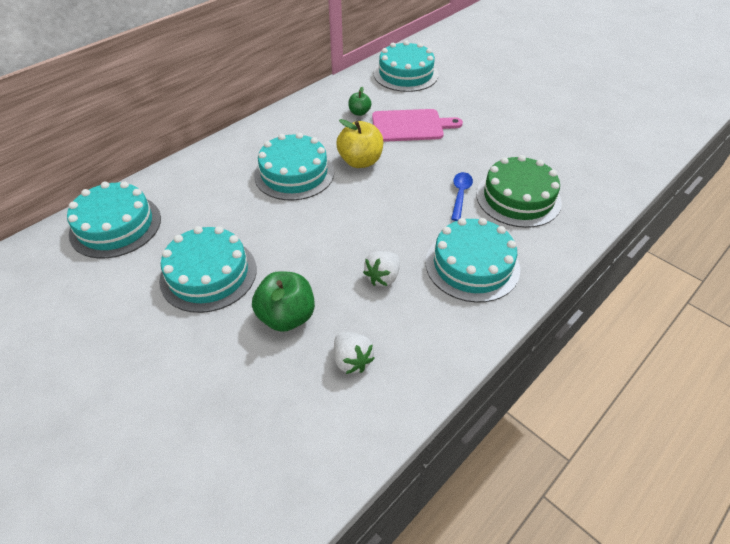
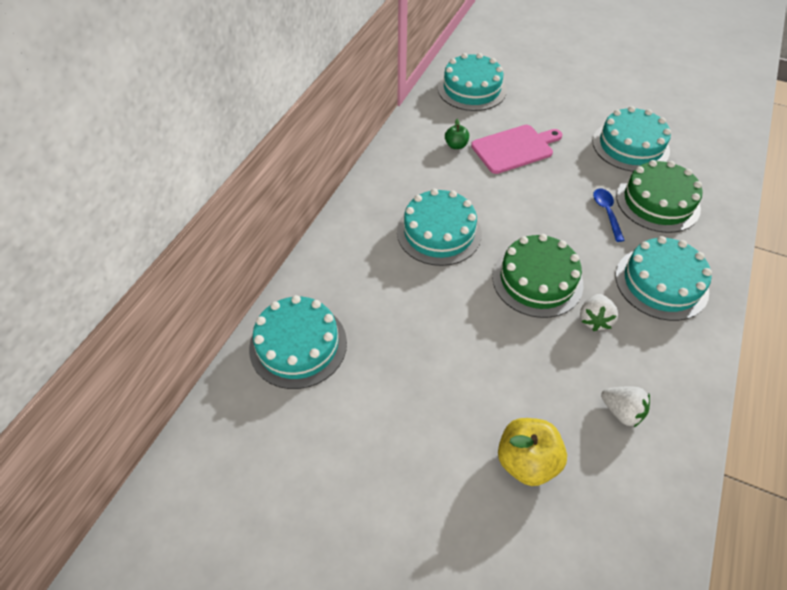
camera: 20 degrees left, 5 degrees up
(208, 274) = (432, 368): turquoise cake -> turquoise cake (630, 146)
(287, 317) = (536, 388): green apple -> none
(353, 231) = (537, 280): none -> green cake
(360, 161) = (493, 201): yellow apple -> yellow apple (526, 461)

